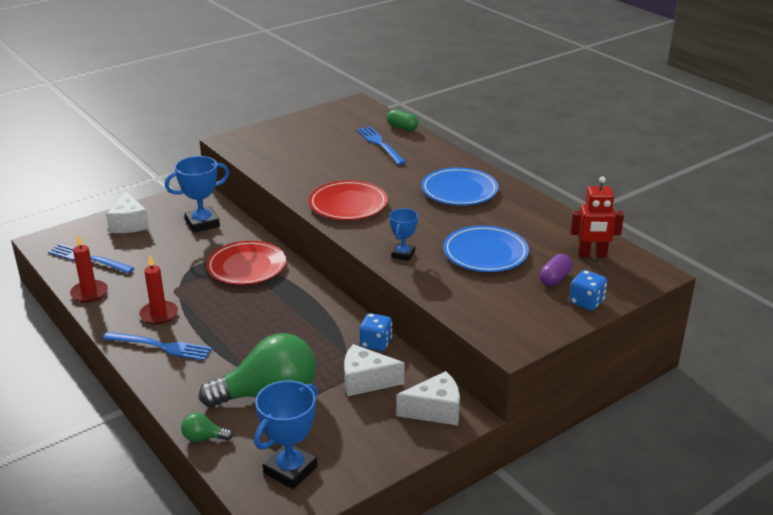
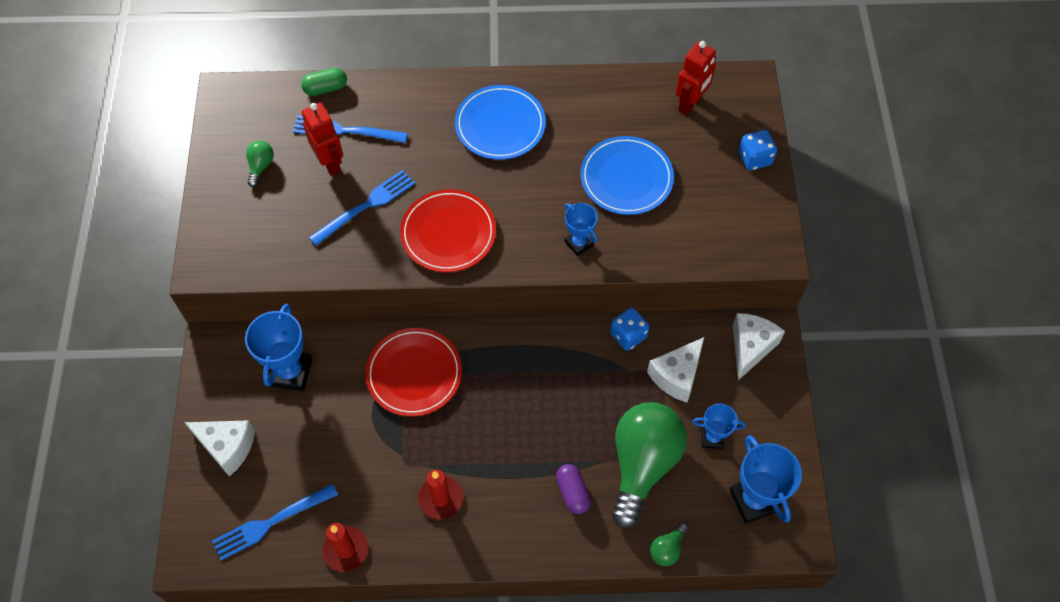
camera: 55 degrees left, 30 degrees up
(161, 346) = (500, 521): blue fork -> blue fork (366, 205)
(319, 130) = (261, 166): none -> green light bulb
(327, 423) = (712, 438): none -> blue trophy
(350, 148) = (330, 163): none -> red robot
(555, 279) = (705, 155): purple capsule -> purple capsule (572, 492)

